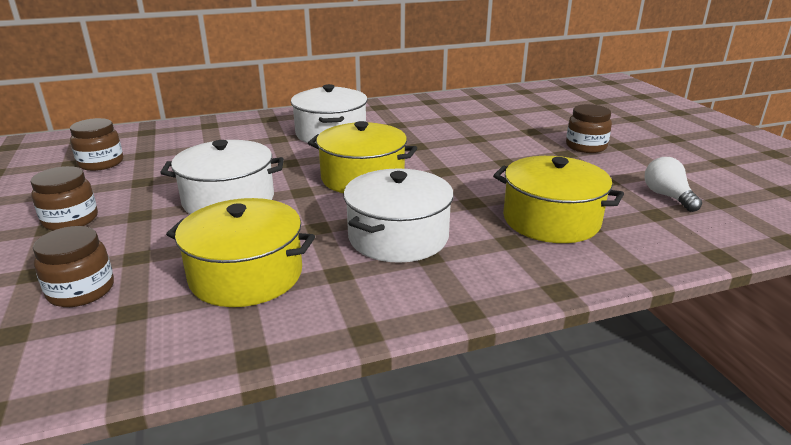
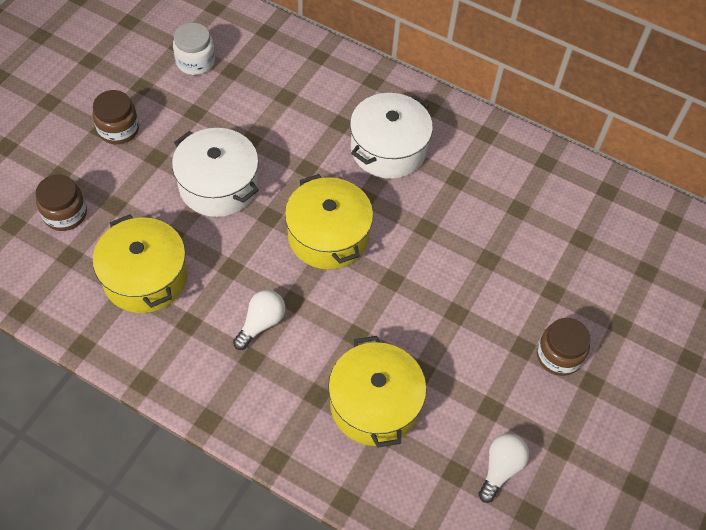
camera: 45 degrees right, 30 degrees up
(101, 163) = (195, 62): brown jar -> white jar
(398, 237) = (261, 323): white pot -> white light bulb

